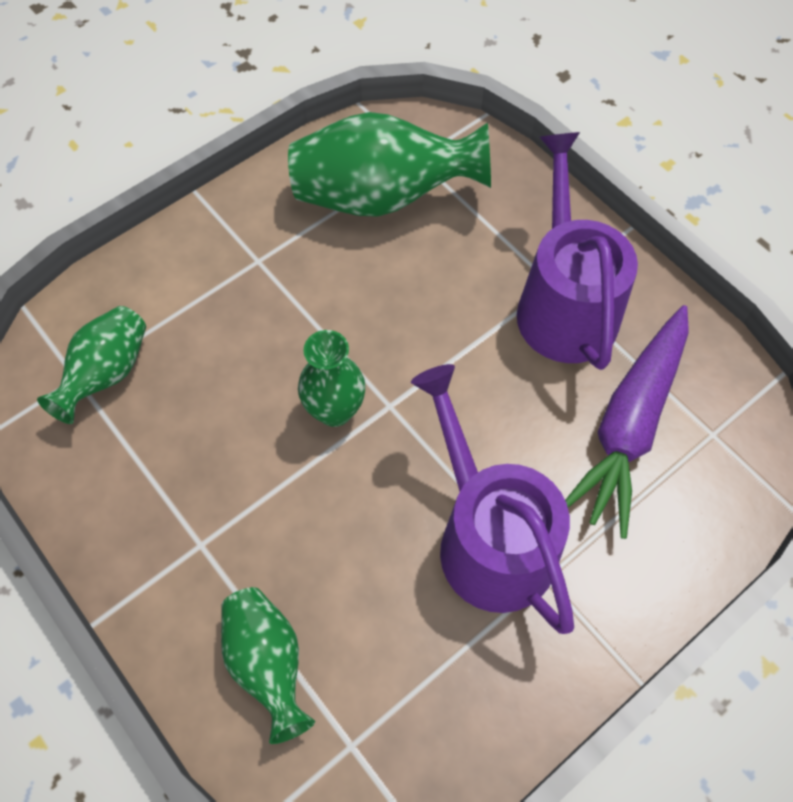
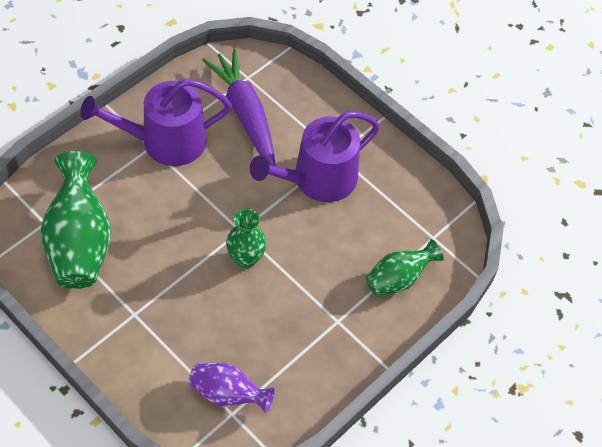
camera: 100 degrees left, 5 degrees down
(107, 374) = (228, 394): green vase -> purple vase
(630, 425) = (245, 113): purple carrot -> purple carrot turned 135 degrees counterclockwise

